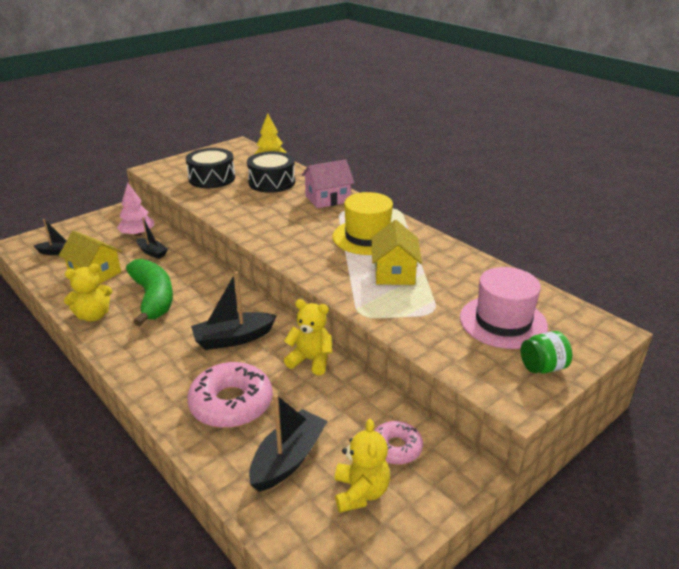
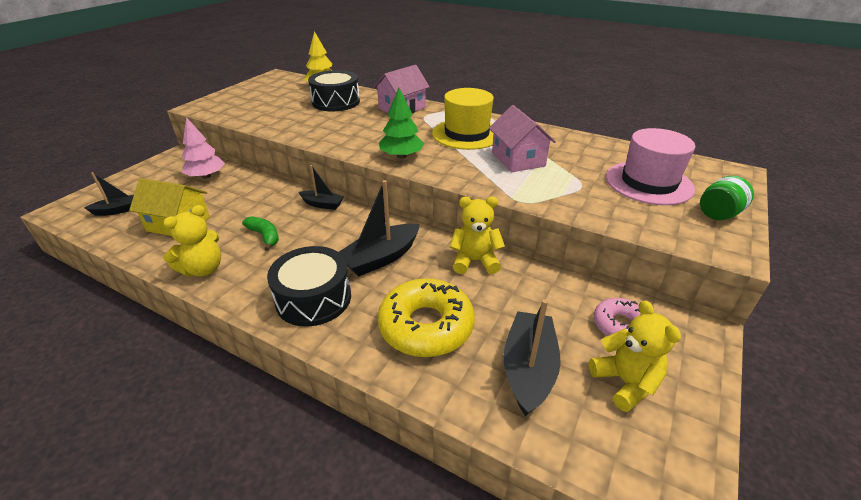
camera: 20 degrees left, 5 degrees up
(152, 252) = (234, 191): black boat -> black boat (322, 204)
(153, 298) = (265, 236): green banana -> green banana, size x0.49
(212, 178) = (271, 107): black drum -> black drum (313, 298)
(231, 404) = (426, 326): pink donut -> yellow donut
(290, 249) = (401, 156): none -> green tree
(394, 272) = (518, 159): yellow house -> pink house

